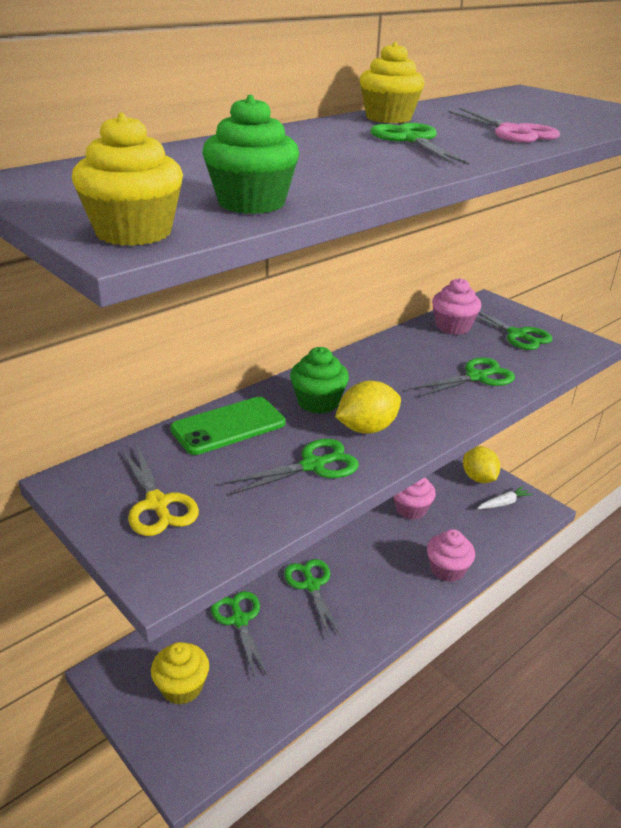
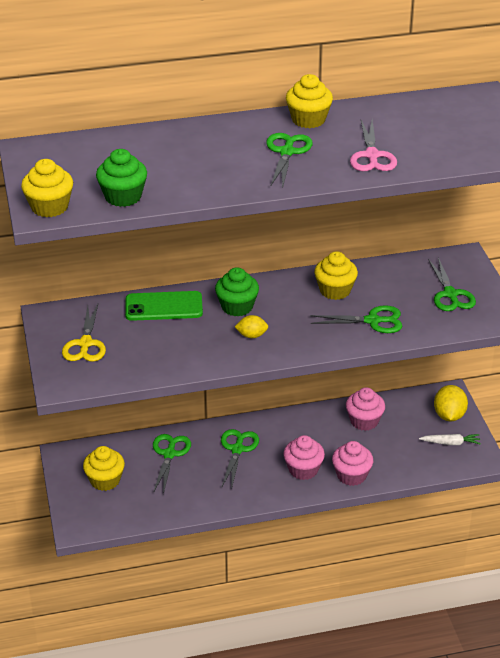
camera: 30 degrees right, 5 degrees up
(313, 465) = (194, 349): green scissors -> none
(367, 428) = (252, 335): yellow lemon -> yellow lemon, size x0.61
(406, 359) = (335, 290): none -> yellow cupcake
(453, 326) = (405, 272): pink cupcake -> pink cupcake (303, 469)

